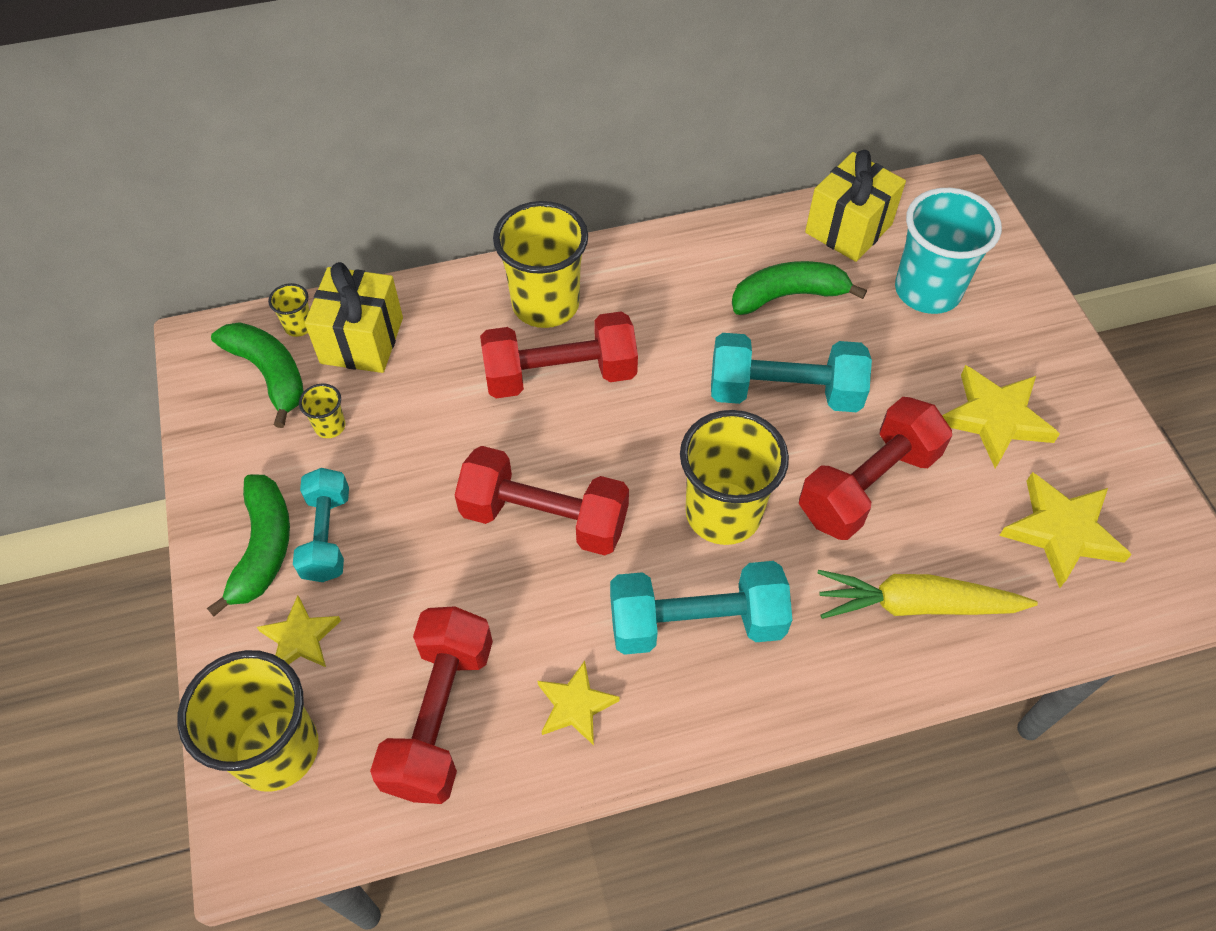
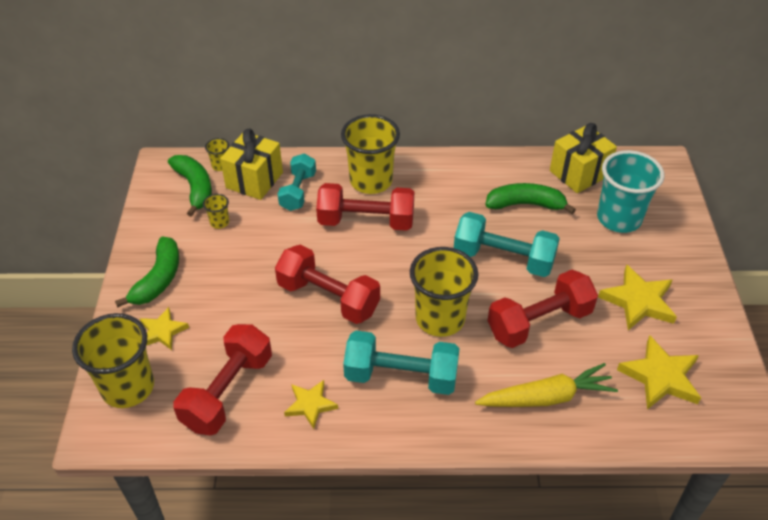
camera: 15 degrees right, 10 degrees down
(327, 536) = (197, 280): turquoise dumbbell -> turquoise dumbbell (298, 191)
(916, 604) = (546, 397): yellow carrot -> yellow carrot turned 150 degrees clockwise

